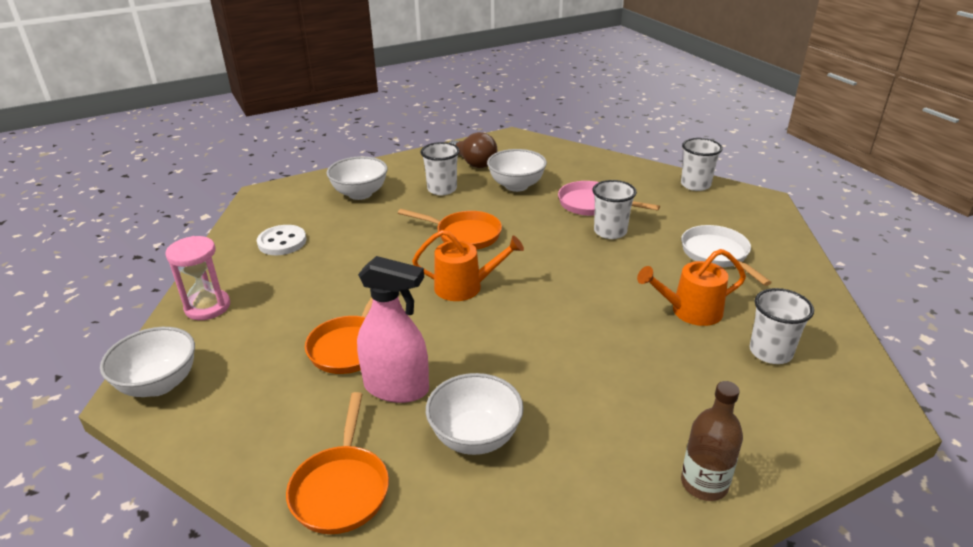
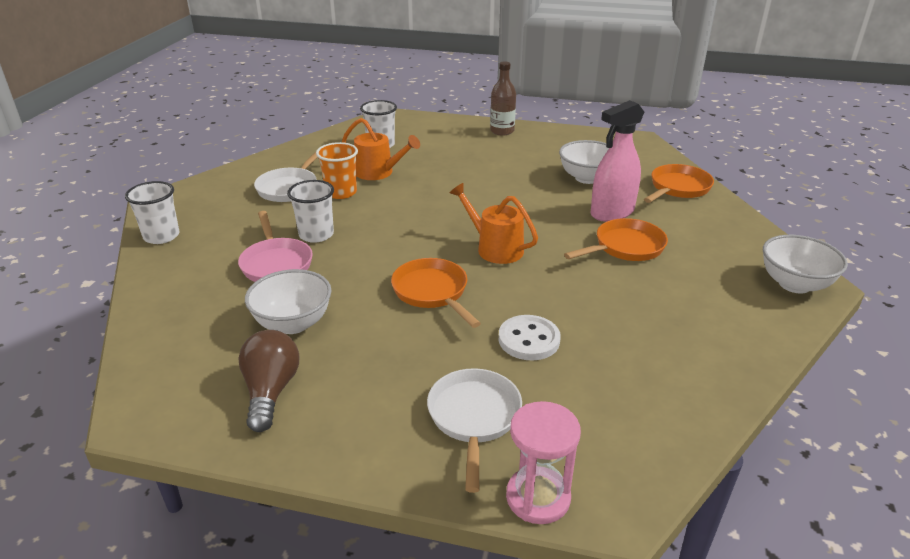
camera: 140 degrees left, 0 degrees up
(207, 307) = (743, 336): pink hourglass -> pink hourglass (538, 497)
(282, 242) = (630, 383): white button -> white button (529, 340)
(360, 194) = (474, 418): white bowl -> white pan
(397, 388) = (612, 213): pink spray bottle -> pink spray bottle turned 90 degrees counterclockwise
(442, 189) = (371, 365): white cup -> none
(671, 272) = (341, 192): none -> orange cup

